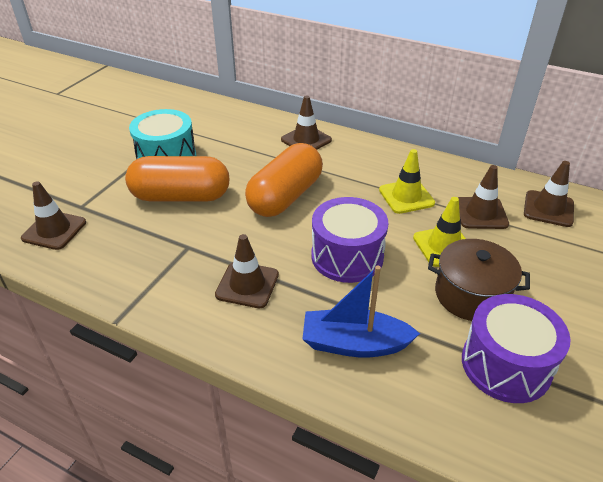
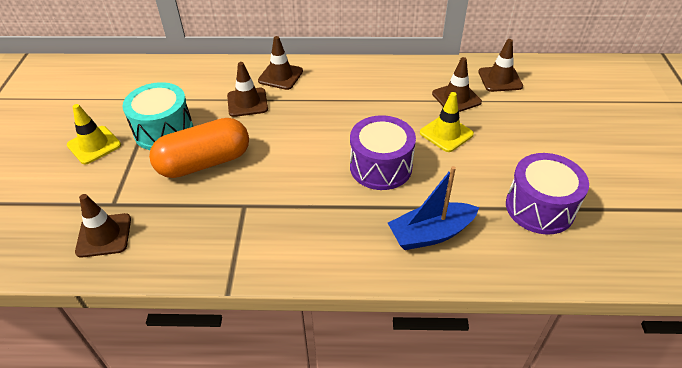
camera: 25 degrees left, 5 degrees up
(247, 285) = (318, 219): brown traffic cone -> brown traffic cone (247, 102)
(285, 196) = (297, 133): orange capsule -> none
(406, 196) = (394, 102): yellow traffic cone -> yellow traffic cone (94, 145)
(471, 295) = (487, 165): brown pot -> none

